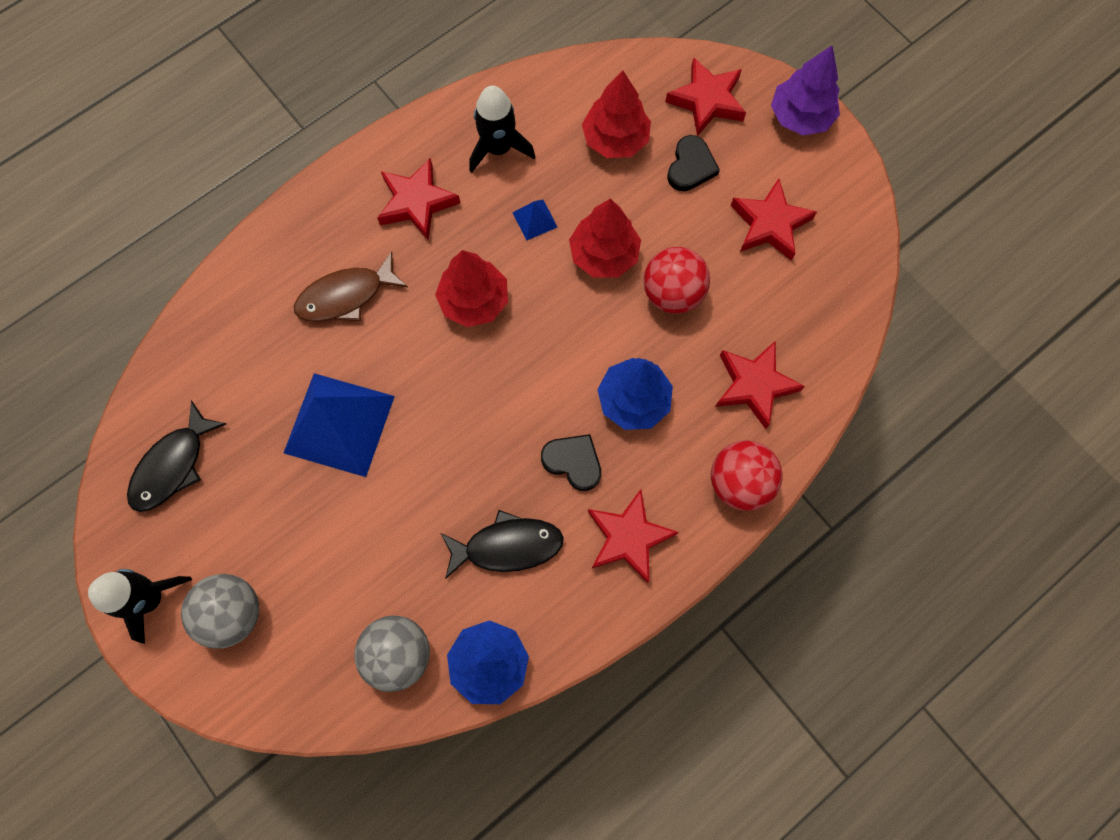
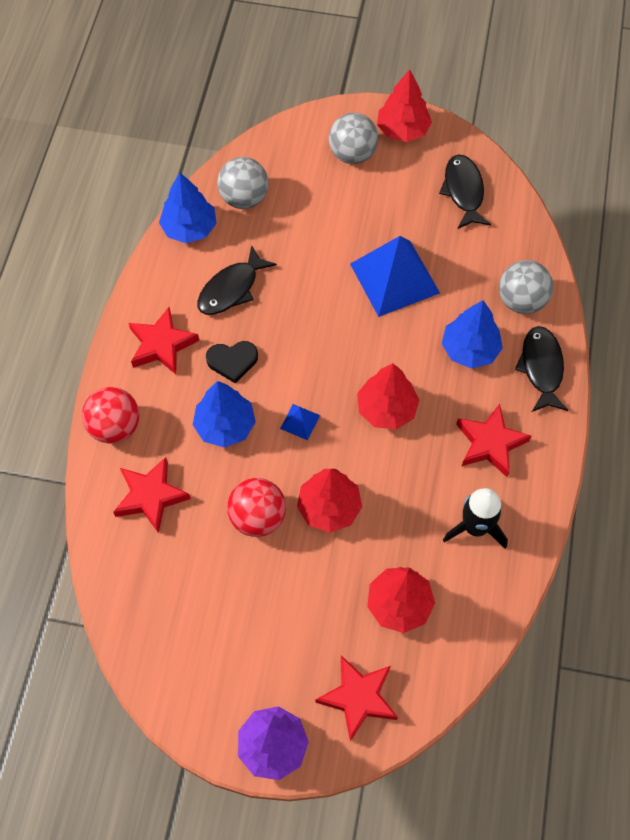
camera: 140 degrees right, 10 degrees down
(150, 598) = (403, 130): black rocket -> red tree
(250, 304) = (521, 301): none -> grey ball
(303, 230) = (541, 368): none -> black fish
(346, 296) = (470, 349): brown fish -> blue tree
(535, 219) = (399, 495): blue pyramid -> blue pyramid (300, 422)
(691, 166) = (324, 628): black heart -> none
(769, 224) = (227, 627): red star -> none

